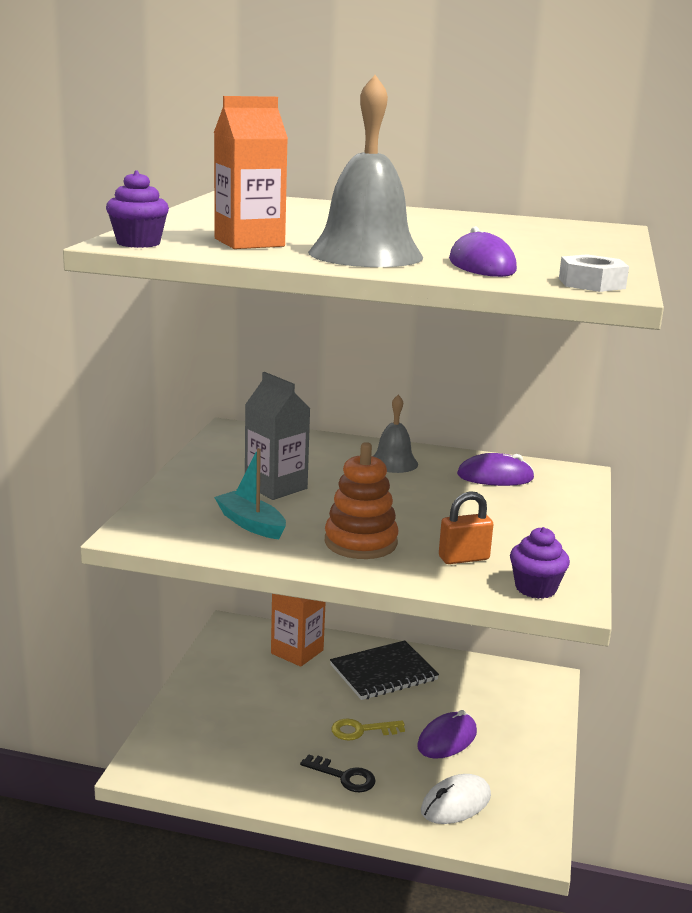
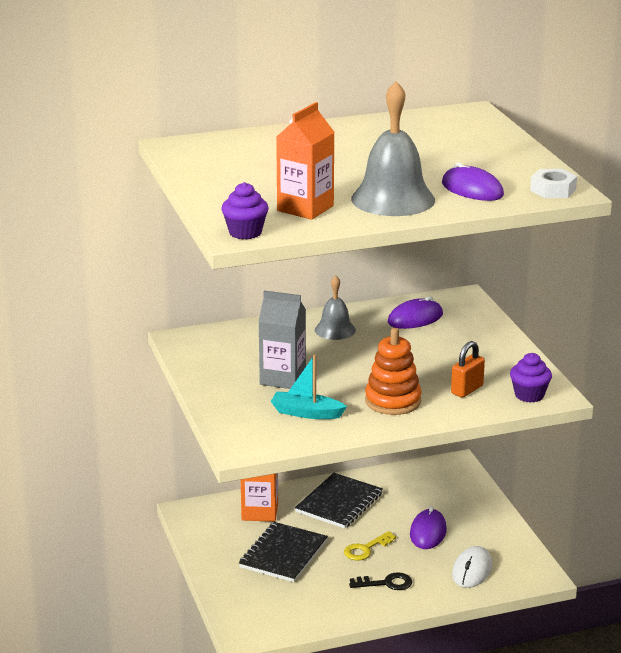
camera: 30 degrees left, 5 degrees up
(273, 702) = (283, 554): none -> black notebook

